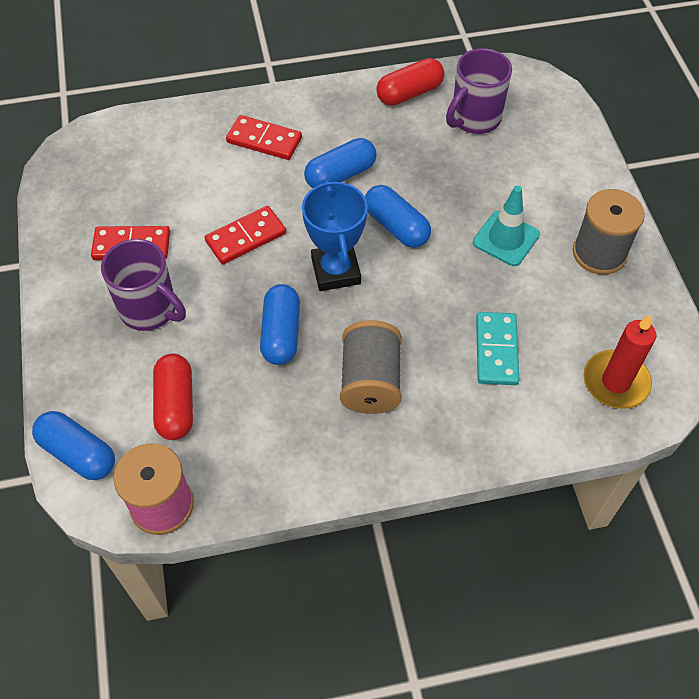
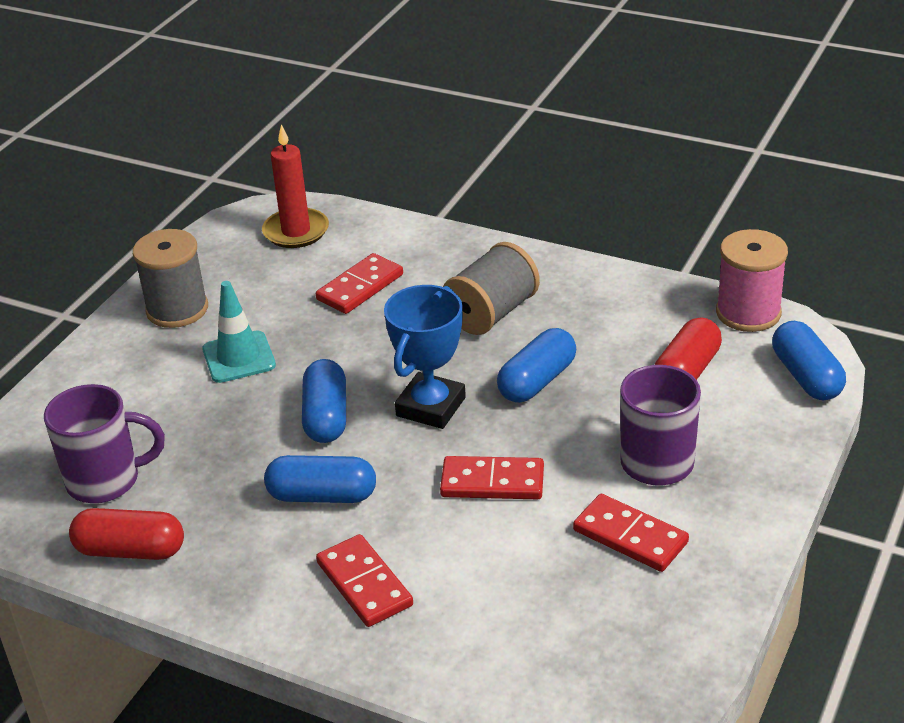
camera: 140 degrees left, 20 degrees down
(496, 350) = (360, 287): turquoise domino -> red domino

